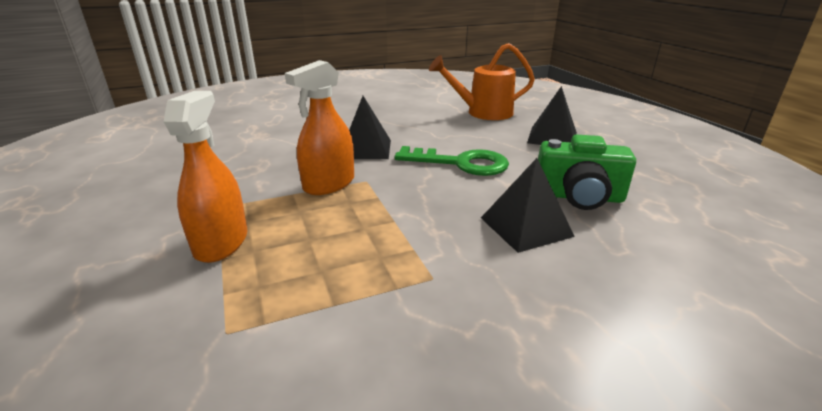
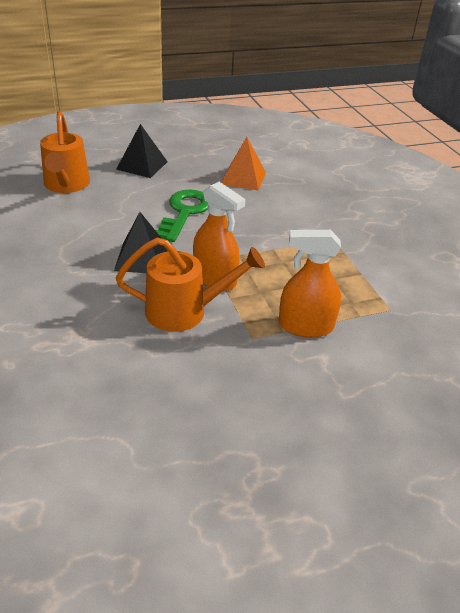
camera: 90 degrees left, 10 degrees up
(275, 172) = (186, 311): none -> orange watering can
(525, 227) = (279, 202): black pyramid -> none
(578, 197) = (243, 178): green camera -> orange pyramid

